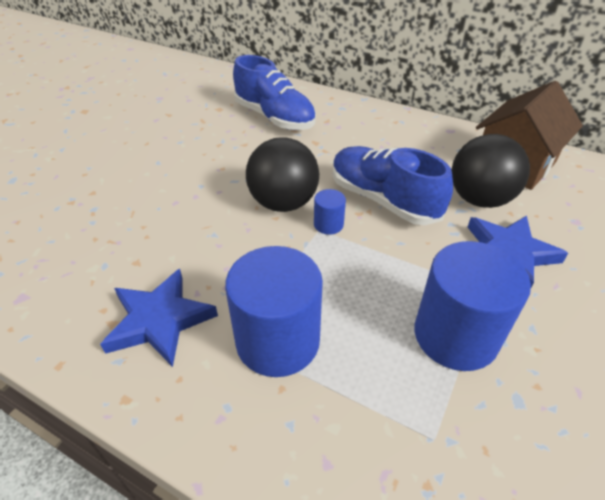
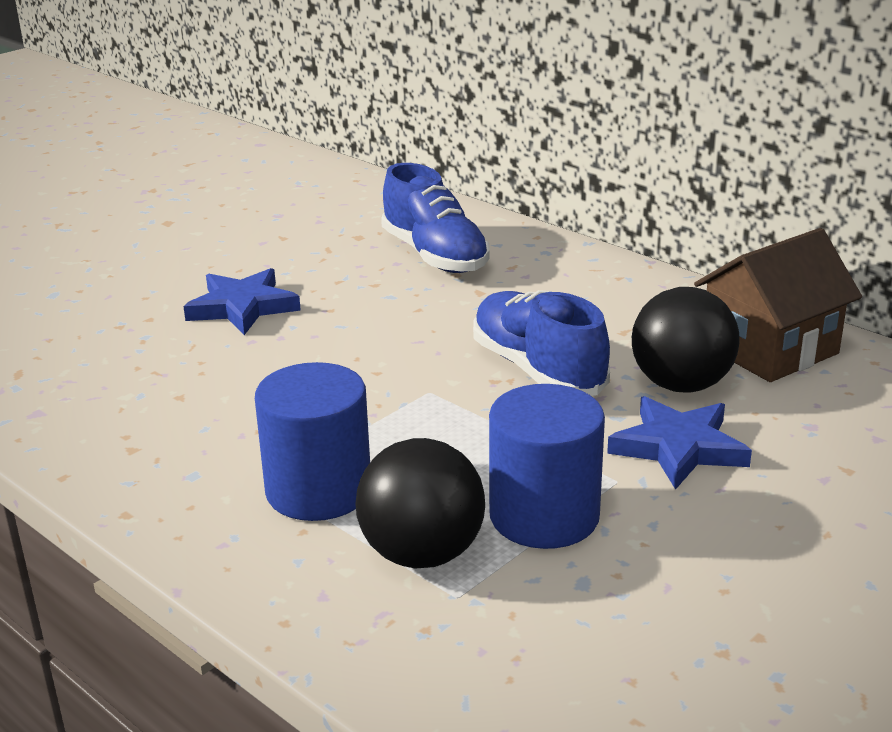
camera: 15 degrees right, 15 degrees down
(159, 320) = (187, 454): blue star -> blue star (242, 307)
(283, 203) = (395, 358): black ball -> black ball (422, 554)
(328, 224) = (444, 388): blue cylinder -> none

